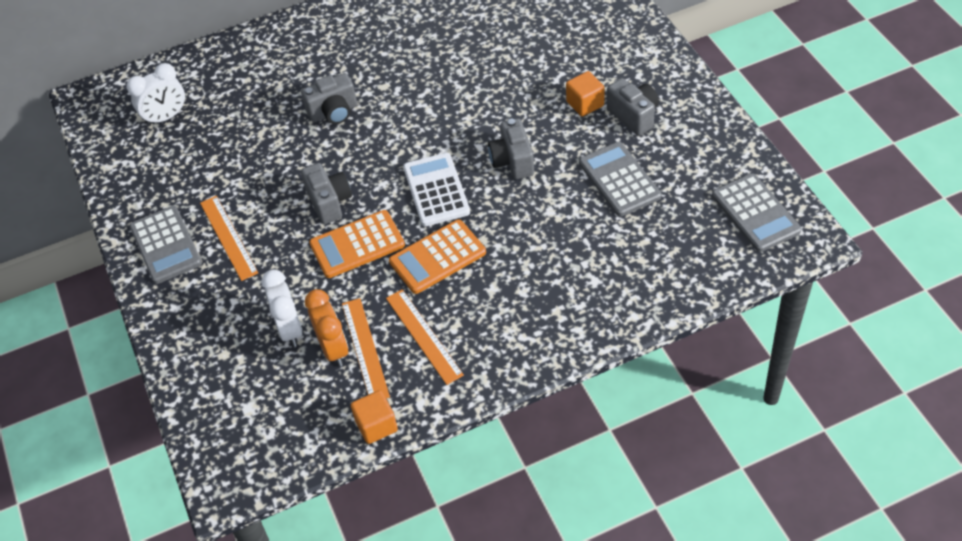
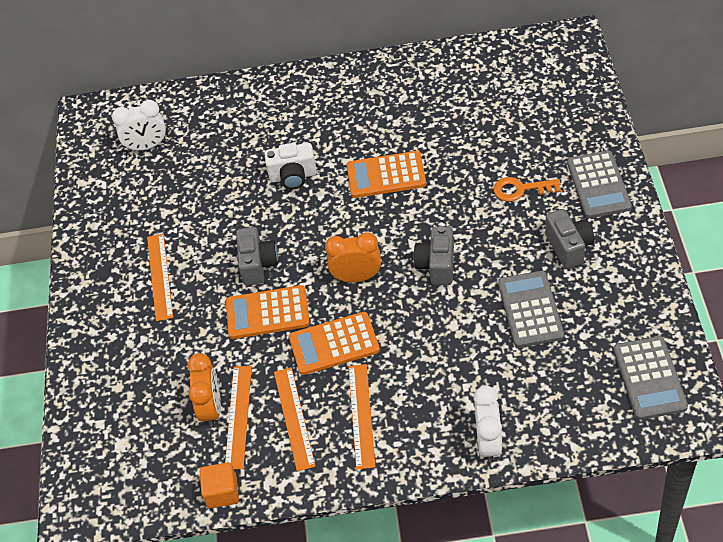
camera: 20 degrees right, 0 degrees up
(166, 245) = (105, 270): grey calculator -> grey calculator (598, 185)
(290, 329) = (181, 379): white clock -> white clock (488, 442)
(334, 112) = (293, 176): grey camera -> white camera
(429, 91) = (386, 175): none -> orange calculator
(436, 190) = (357, 277): white calculator -> orange clock
(492, 316) = (361, 415): none -> orange ruler
(567, 75) = (521, 189): none -> orange key
(585, 104) = (527, 223): orange cube -> none

